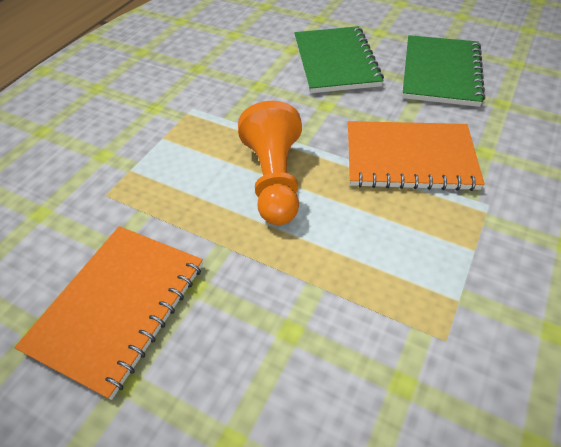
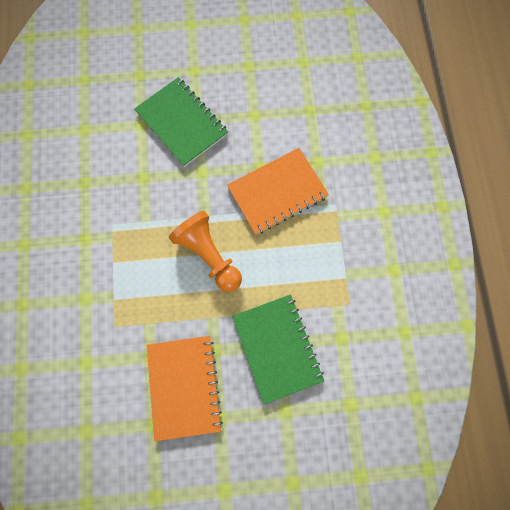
camera: 35 degrees left, 25 degrees up
(441, 73) = (259, 98): green notebook -> green notebook (277, 348)

